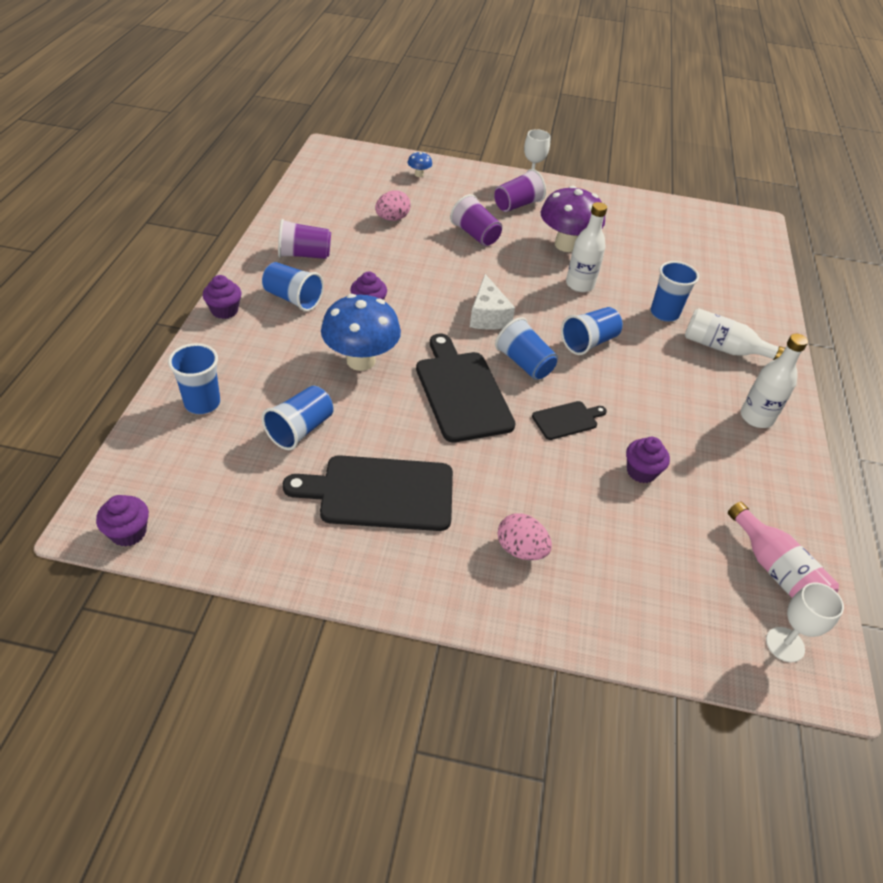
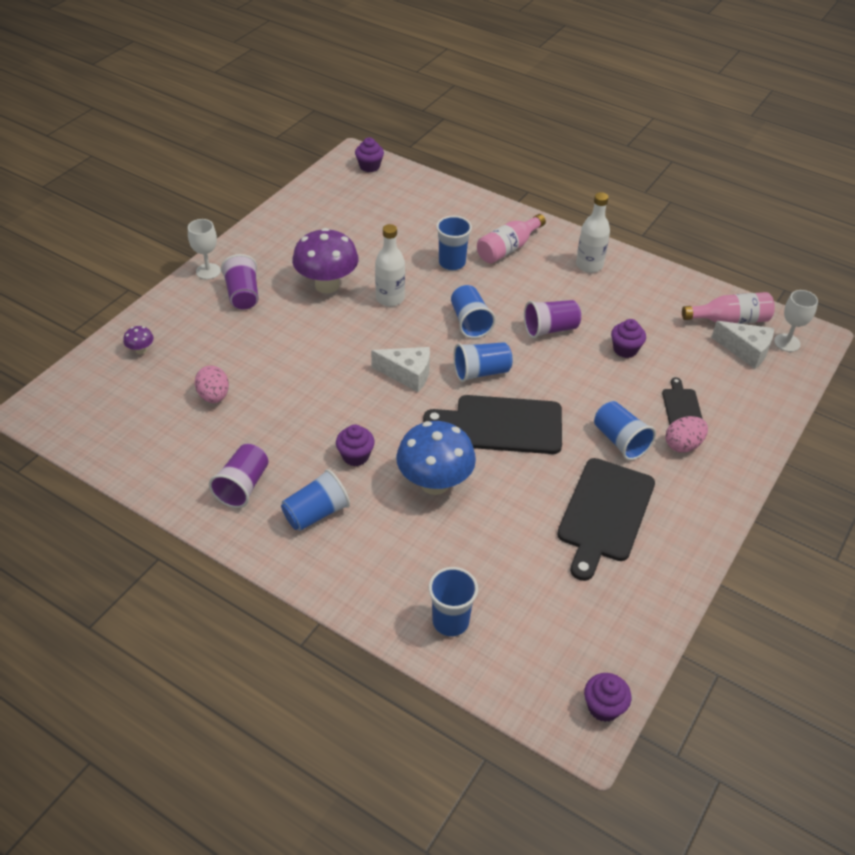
camera: 65 degrees left, 0 degrees up
(224, 310) = (310, 576): purple cupcake -> purple cupcake (369, 166)
(300, 429) = (512, 551): blue cup -> blue cup (620, 441)
(419, 174) = (141, 350): blue mushroom -> purple mushroom
(475, 235) = (277, 342): purple cup -> purple cup (550, 329)
(567, 420) = (558, 370): black cutting board -> black cutting board (682, 407)
(723, 348) = (508, 248): white bottle -> pink bottle
(731, 596) = (746, 350): none -> white cheese

